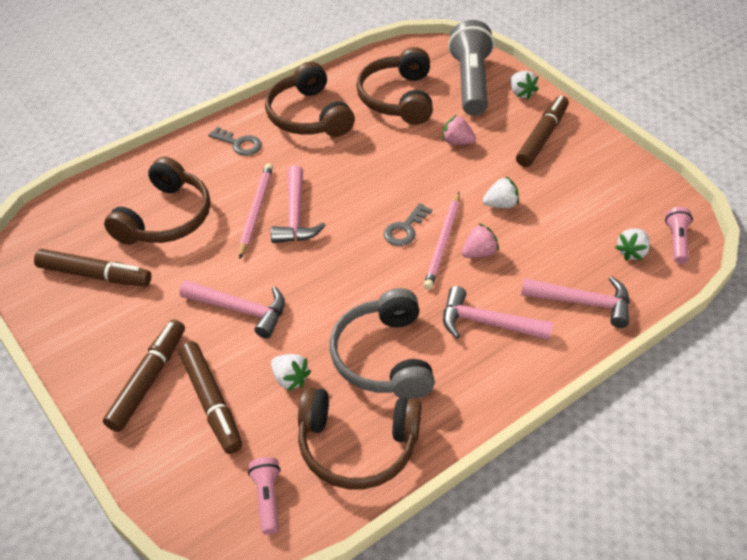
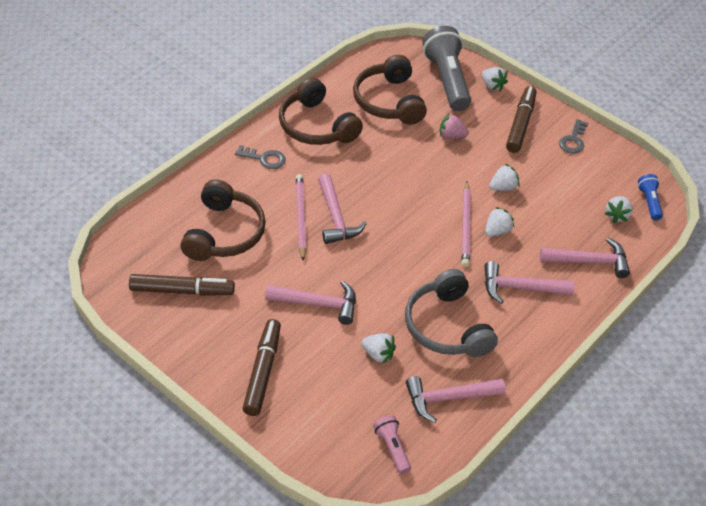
camera: 15 degrees left, 0 degrees up
(211, 402) = (321, 382): brown marker -> none
(357, 446) = (448, 398): brown headphones -> pink hammer
(405, 229) = (431, 218): grey key -> grey key (573, 140)
(479, 253) = (497, 231): pink strawberry -> white strawberry
(676, 241) = (649, 202): pink flashlight -> blue flashlight

